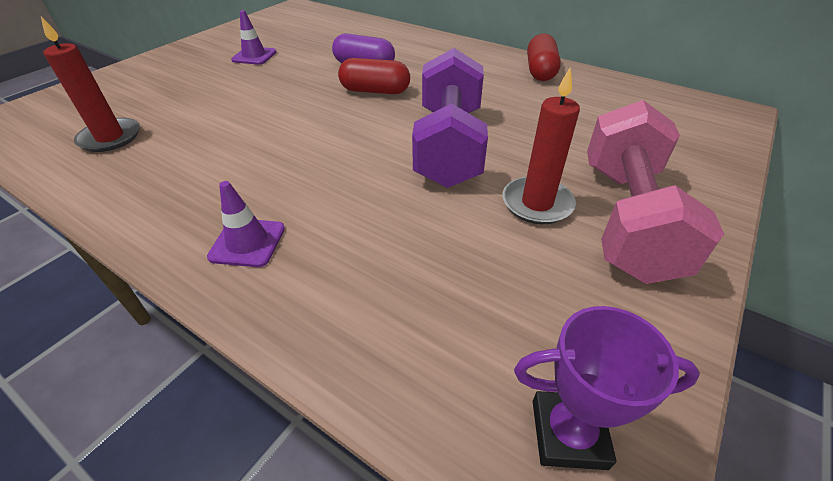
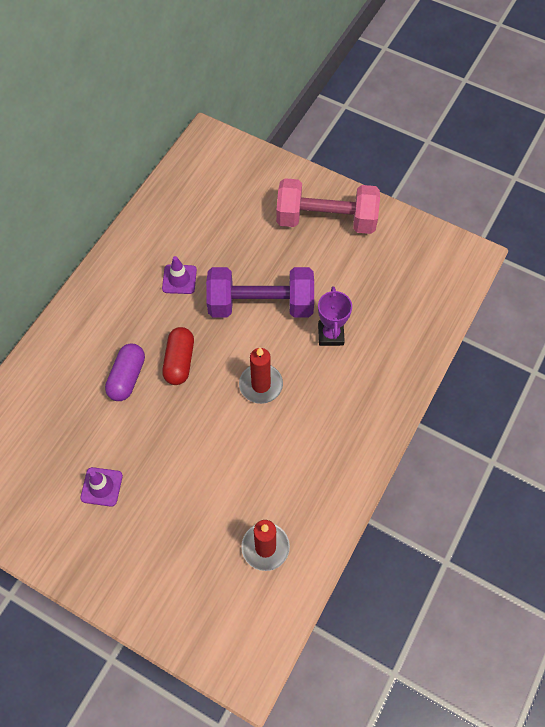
camera: 95 degrees left, 20 degrees up
(247, 242) = (368, 402): purple traffic cone -> purple traffic cone (179, 279)
(537, 203) = (317, 259): red candle -> red candle (261, 385)
(540, 71) = (141, 240): red capsule -> none
(568, 433) = (448, 262): purple trophy -> purple trophy (330, 334)

